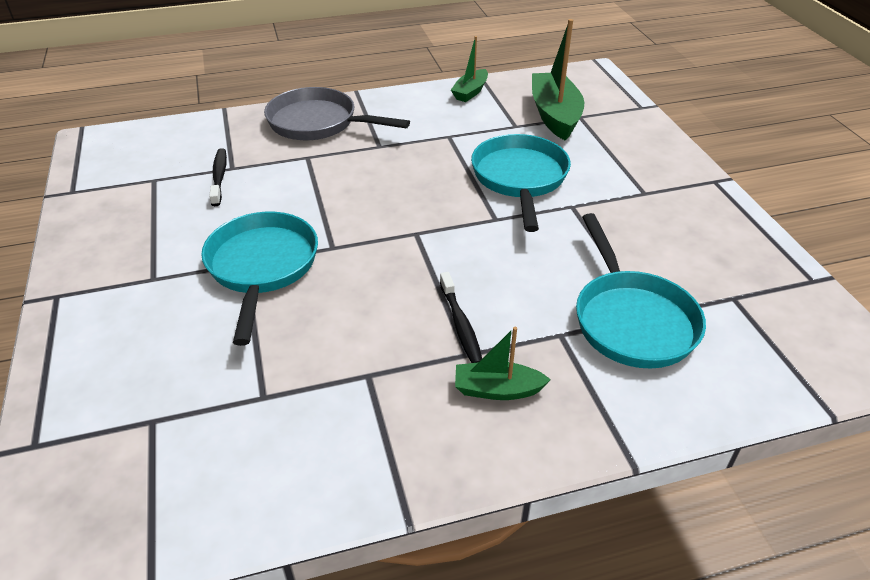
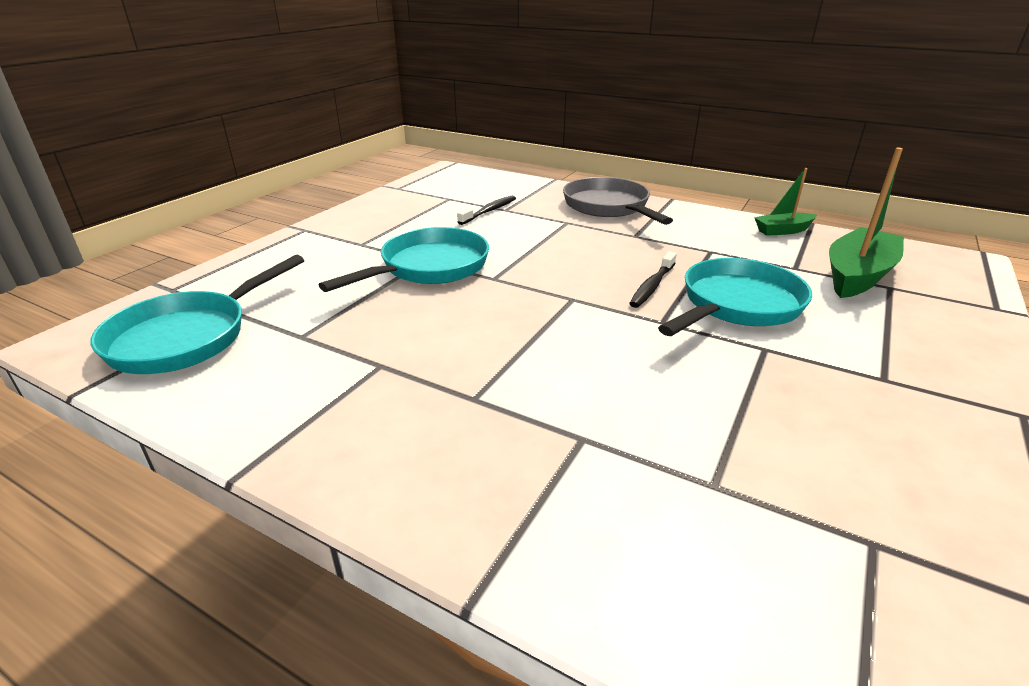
camera: 45 degrees right, 10 degrees down
(460, 324) = (504, 376): black toothbrush -> black toothbrush (652, 286)
(497, 389) = (453, 440): green boat -> none
(632, 320) = (684, 476): turquoise pan -> turquoise pan (187, 337)

